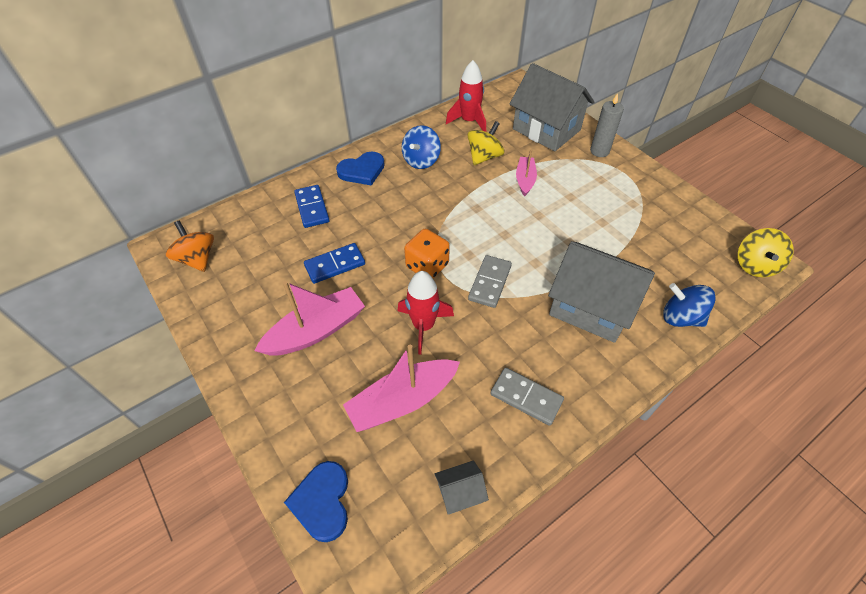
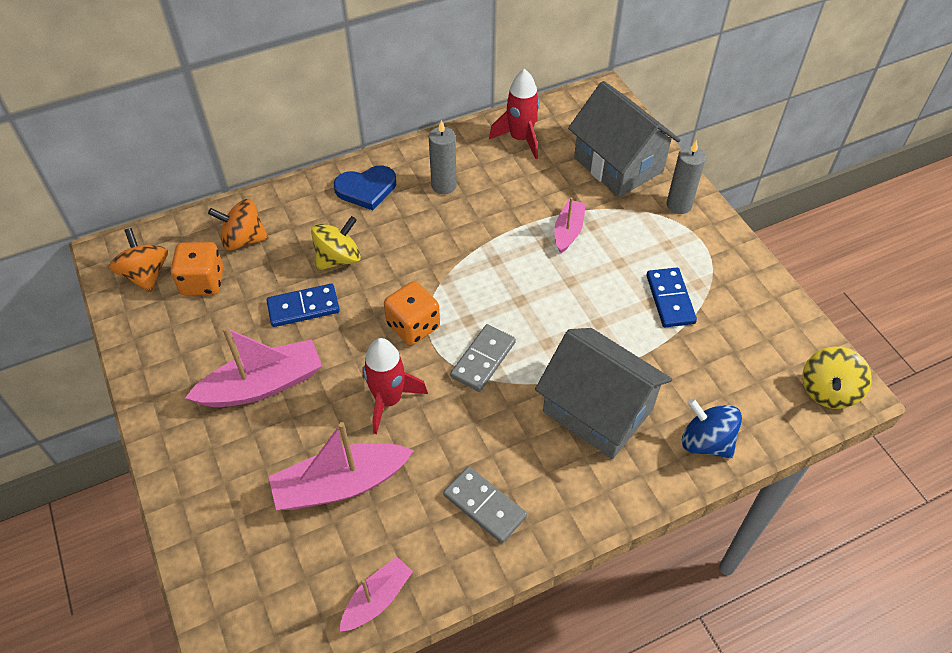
camera: 10 degrees right, 0 degrees up
(247, 257) = (203, 282): none -> orange dice
(273, 220) = (243, 239): none -> orange spinning top
(312, 208) = (293, 230): blue domino -> blue domino (670, 299)
(322, 502) = (224, 580): blue heart -> none
(421, 160) = (444, 185): blue spinning top -> grey candle
(460, 492) = (377, 599): grey house -> pink boat
(484, 157) = (525, 191): yellow spinning top -> yellow spinning top (338, 258)

